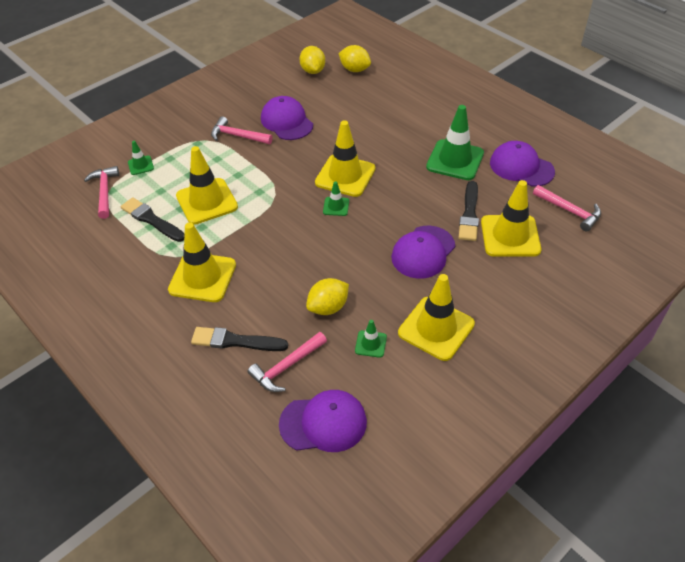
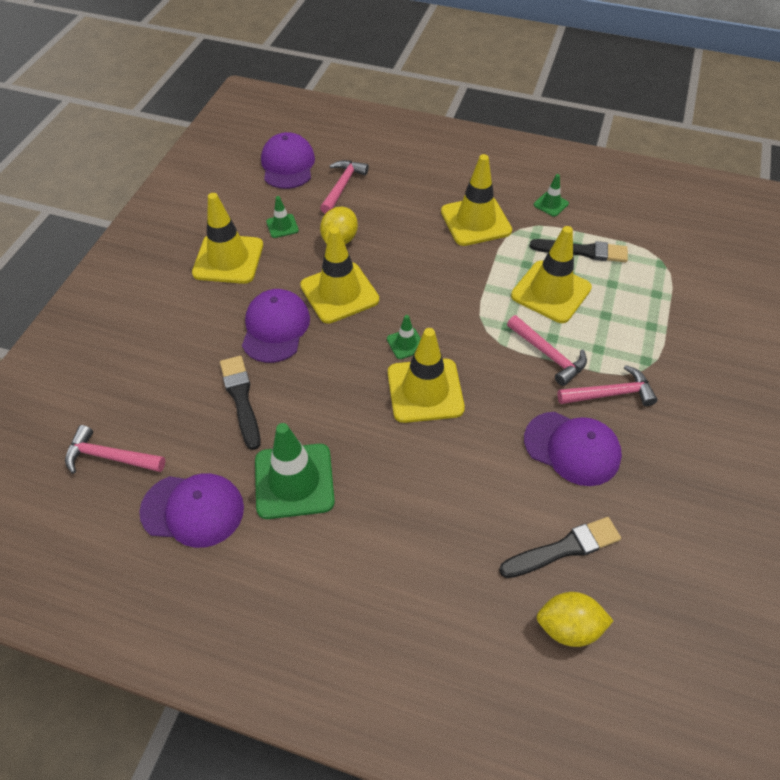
camera: 150 degrees right, 5 degrees up
(105, 192) = (665, 259): pink hammer -> pink hammer (548, 355)
(141, 165) = (670, 303): green traffic cone -> green traffic cone (551, 204)
(236, 341) = (399, 187): black brush -> black brush (563, 548)
(313, 71) = (633, 586): yellow lemon -> none
(323, 423) = (288, 165): purple cap -> purple cap turned 120 degrees clockwise
(510, 236) = (181, 387): yellow traffic cone -> yellow traffic cone (339, 293)

